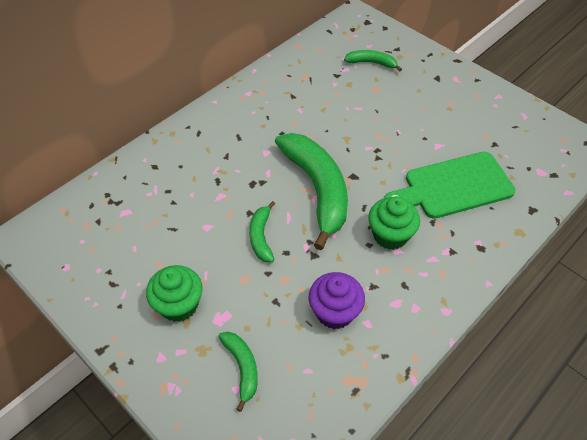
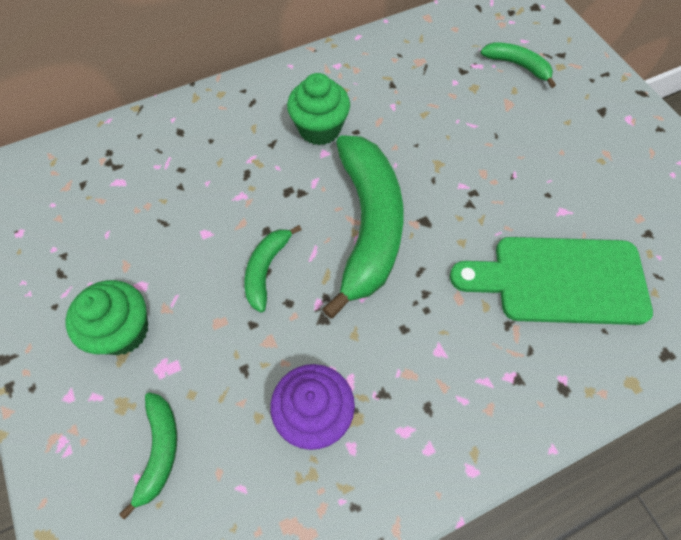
camera: 20 degrees right, 10 degrees up
(390, 235) = (439, 325): green cupcake -> green cupcake (319, 129)

